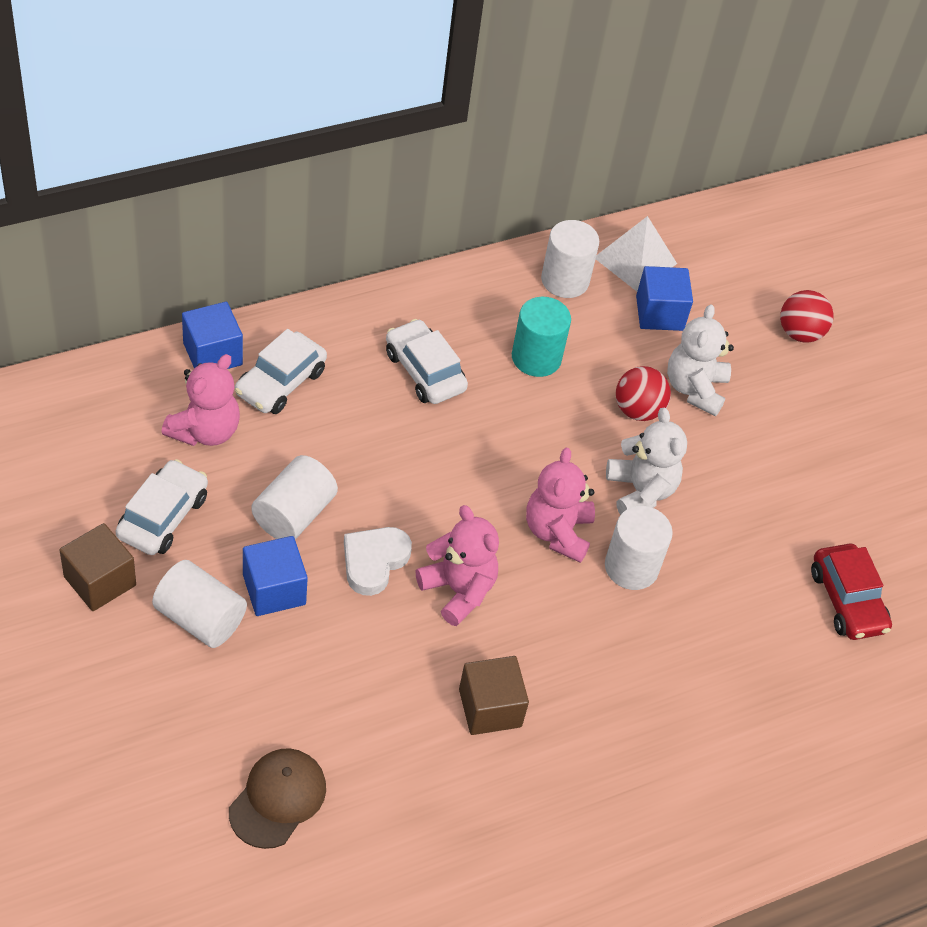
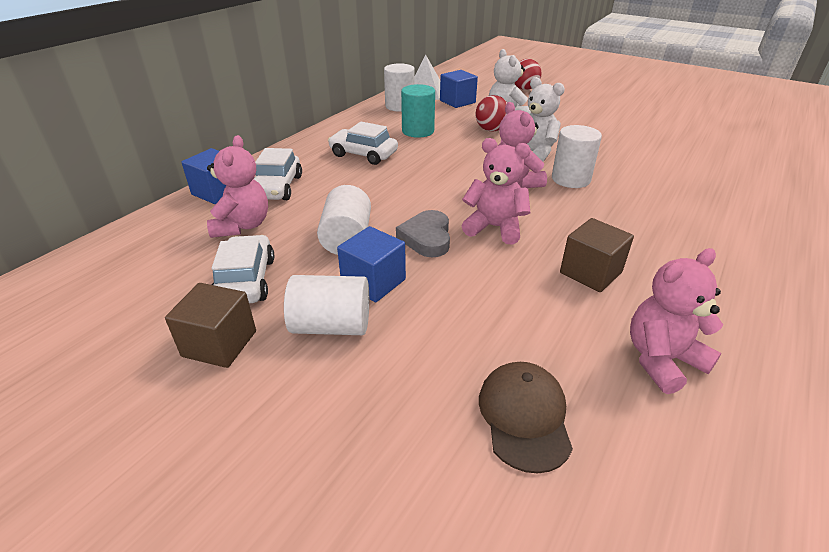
camera: 25 degrees left, 15 degrees down
(374, 562) = (427, 238): white heart -> grey heart
(441, 829) = (662, 360): none -> pink teddy bear
(847, 600) = (679, 150): red car -> none

